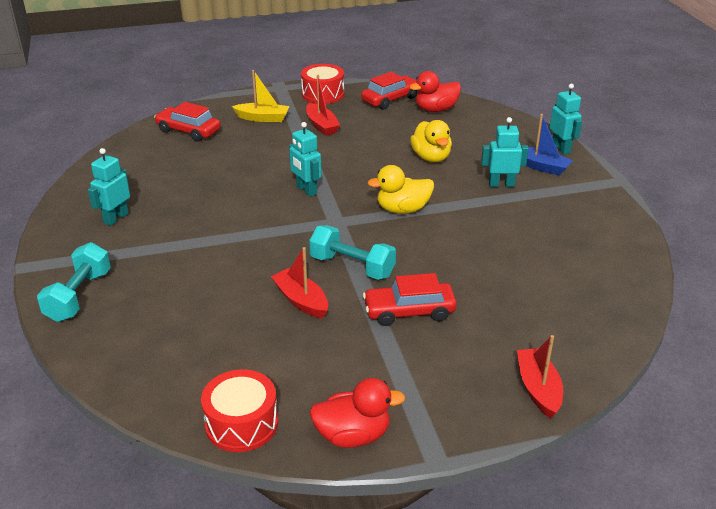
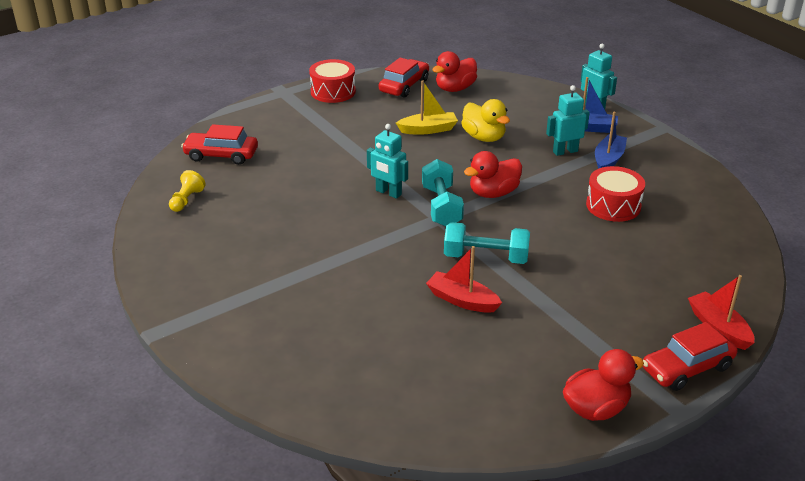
camera: 20 degrees left, 0 degrees up
(79, 296) = (239, 348): turquoise dumbbell -> turquoise dumbbell (441, 206)
(116, 218) = (214, 261): turquoise robot -> none
(132, 163) = (186, 200): none -> yellow pawn
(241, 423) = (491, 426): red drum -> red drum (613, 206)
(263, 118) = (290, 127): yellow boat -> yellow boat (428, 129)
(321, 125) = (355, 124): red boat -> none
(403, 209) = (493, 193): yellow duck -> red duck
(409, 311) = (566, 287): red car -> red car (687, 368)
(540, 200) = (608, 159): none -> blue boat

